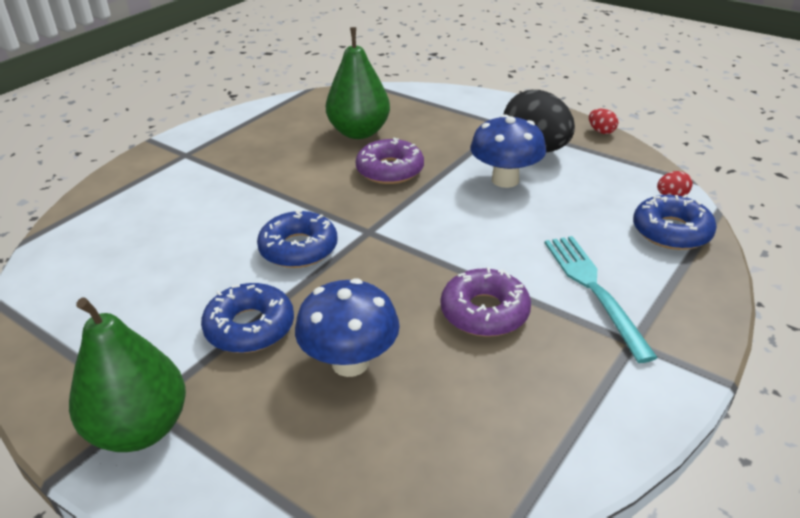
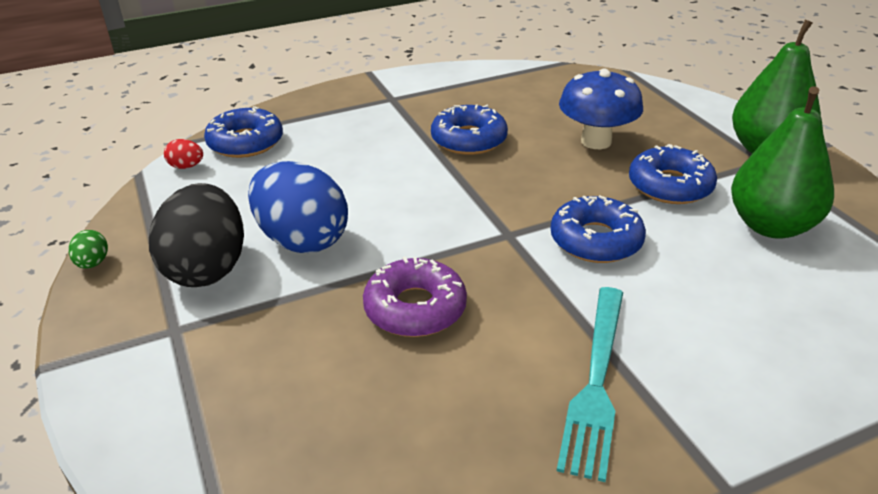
camera: 150 degrees left, 0 degrees up
(359, 132) = (392, 411): green pear -> green pear (770, 226)
(484, 312) = (469, 139): purple donut -> blue donut
(505, 180) = (302, 240): blue mushroom -> blue egg
(594, 289) = (371, 128): turquoise fork -> turquoise fork (596, 382)
(601, 131) = (93, 263): red egg -> green egg

